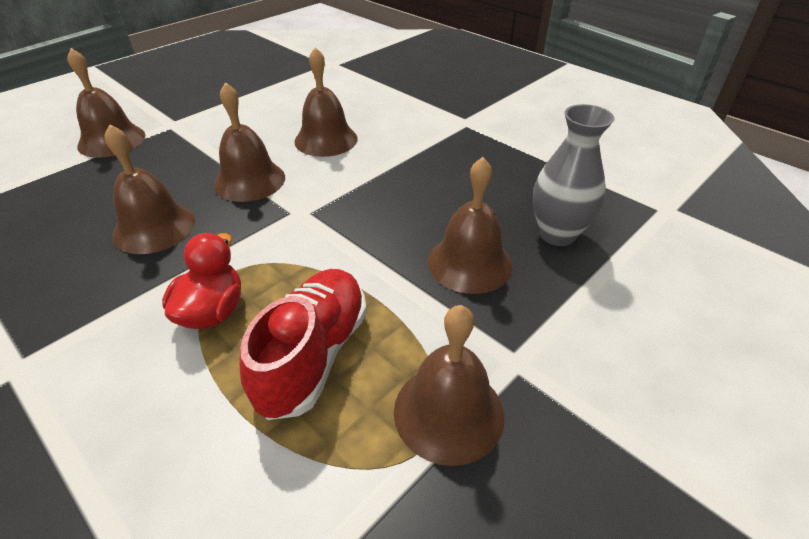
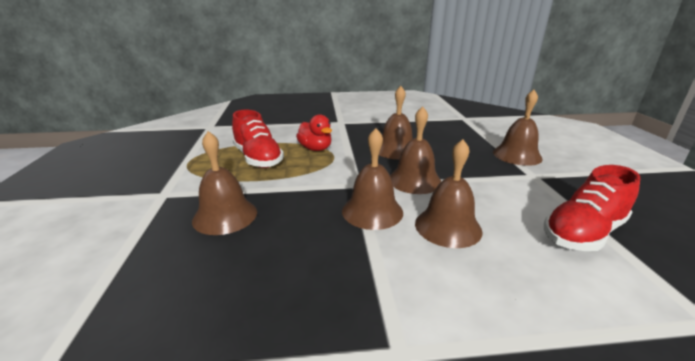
camera: 130 degrees right, 15 degrees down
(272, 94) = (583, 233): none -> red shoe
(448, 412) = (185, 171): brown bell -> brown bell (372, 211)
(557, 234) = (171, 269): grey vase -> none

